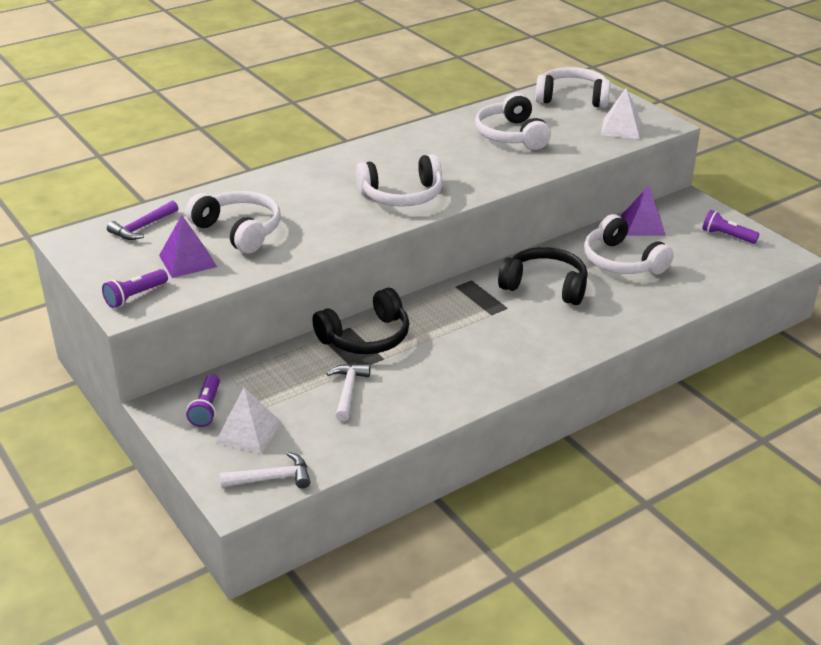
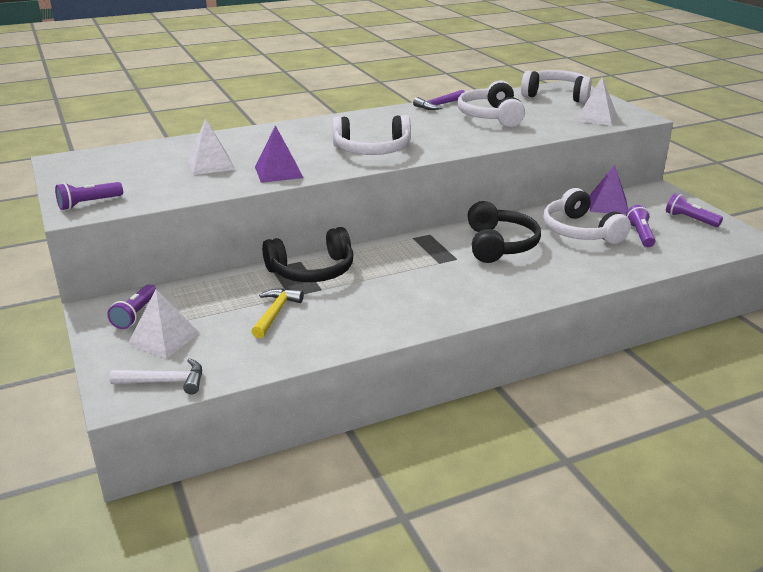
camera: 10 degrees right, 5 degrees down
(142, 227) = (128, 156): purple hammer -> purple hammer (439, 105)
(187, 261) = (152, 182): purple pyramid -> purple pyramid (278, 172)
(239, 231) = (211, 164): white headphones -> white pyramid
(348, 391) = (275, 313): white hammer -> yellow hammer
(545, 286) = (499, 245): black headphones -> black headphones turned 60 degrees clockwise
(681, 260) = (640, 234): none -> purple flashlight

